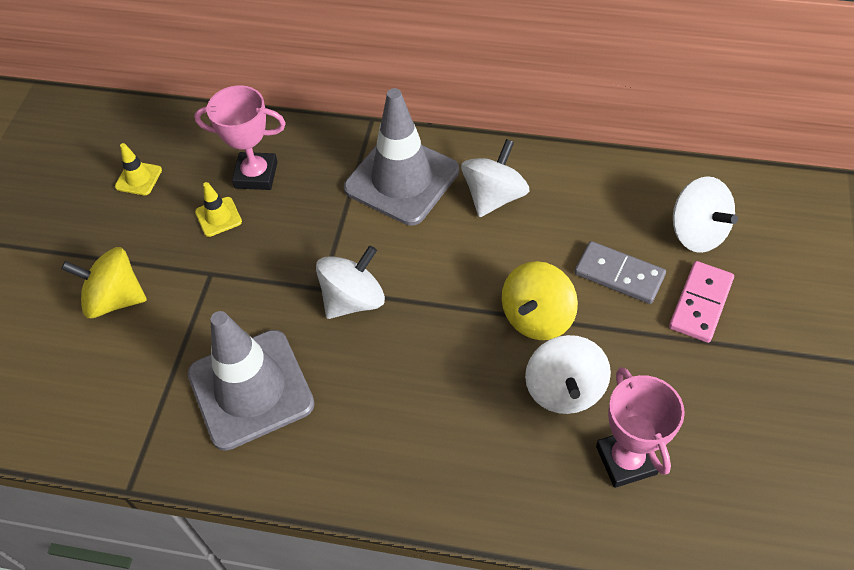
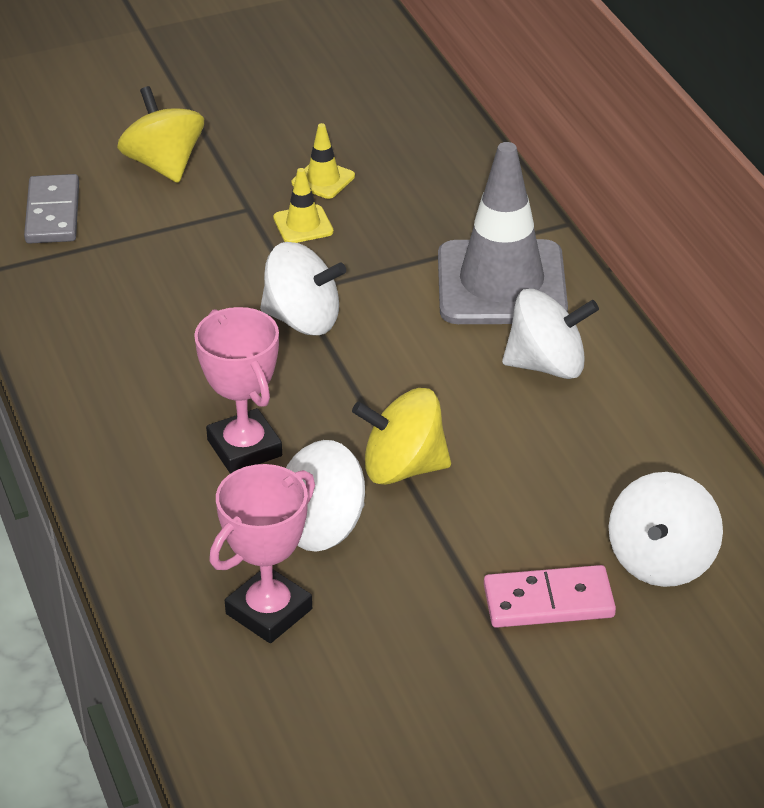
camera: 55 degrees right, 15 degrees down
(138, 178) = (321, 105): yellow traffic cone -> yellow traffic cone (303, 225)
(251, 389) = (135, 299): grey traffic cone -> none
(256, 175) = (403, 178): pink trophy -> pink trophy (244, 448)
(619, 275) = (527, 513): grey domino -> grey domino (52, 213)

